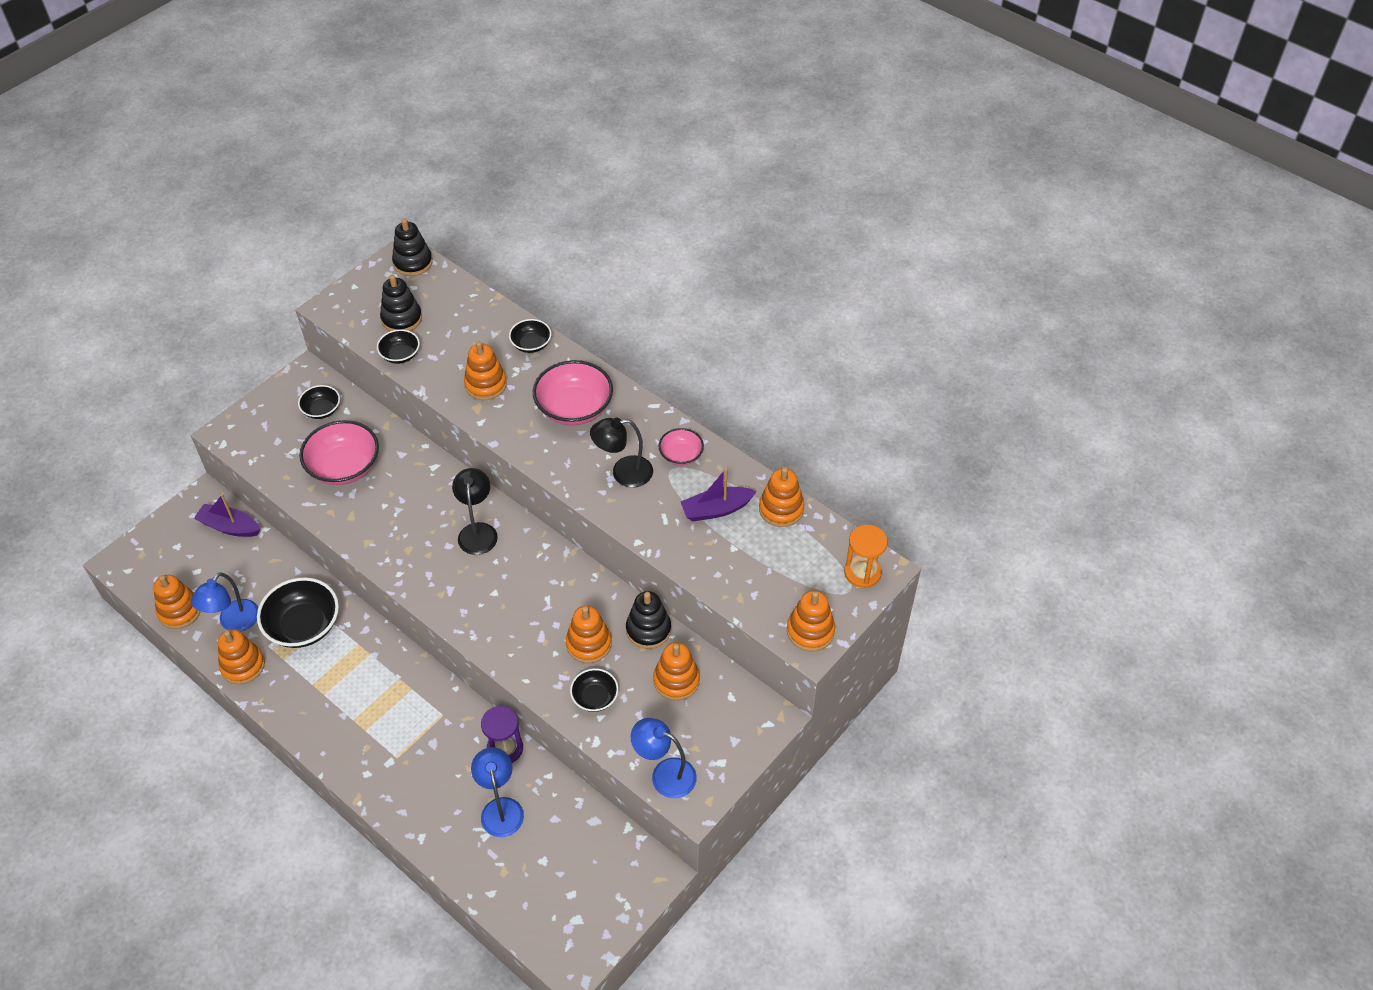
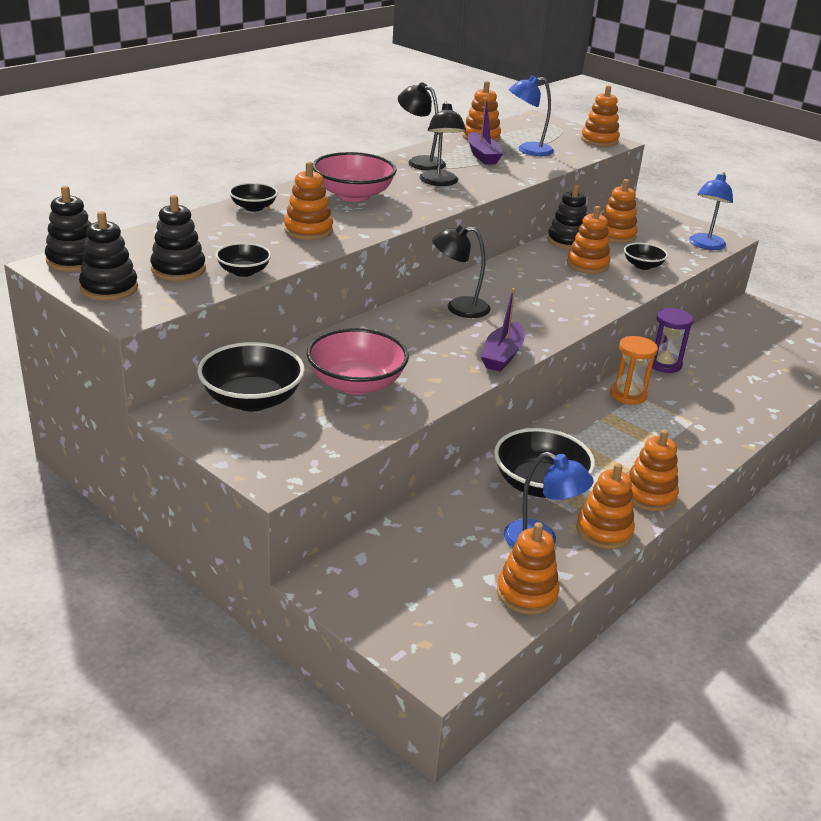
camera: 90 degrees left, 20 degrees down
(229, 527) = (380, 553): purple boat -> purple boat (502, 356)
(286, 703) = (649, 495): none -> orange stacking toy
(322, 410) = (252, 400): black bowl -> black bowl, size x1.81
(368, 289) = (109, 288): none -> black stacking toy
(500, 808) = (725, 368): blue lamp -> blue lamp (528, 150)
(681, 455) = (420, 162): pink bowl -> black lamp
(862, 573) = (541, 122): orange hourglass -> orange hourglass (628, 395)

